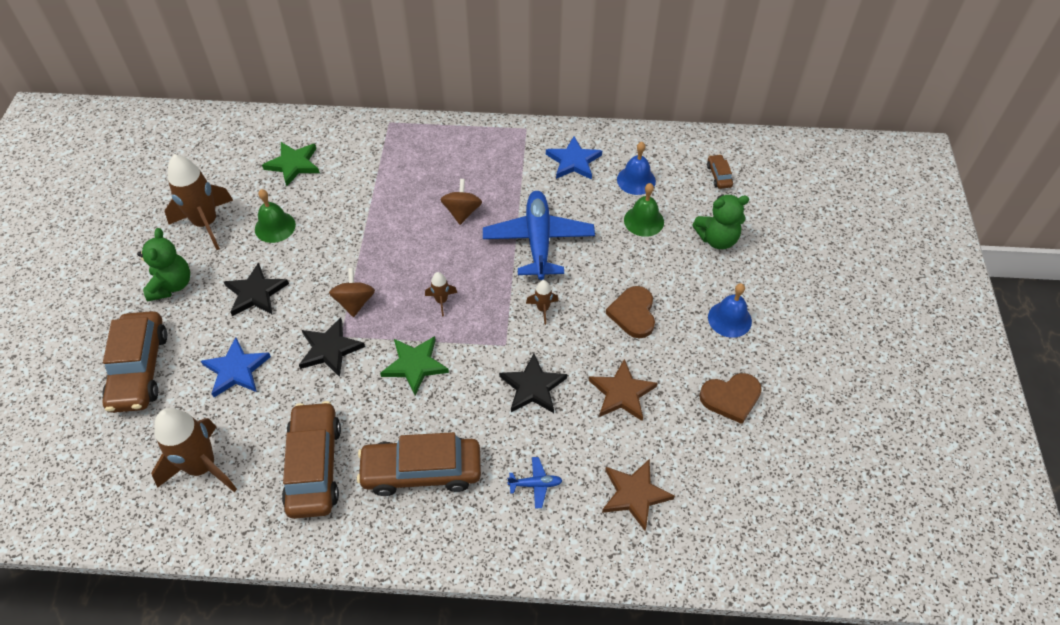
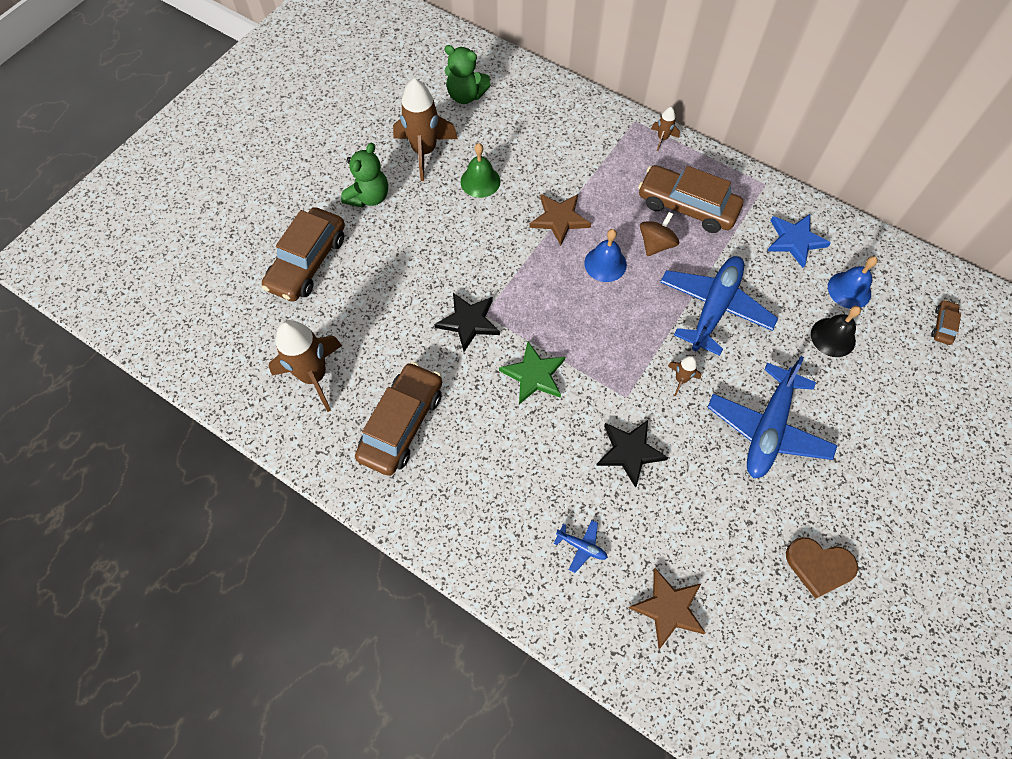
camera: 30 degrees right, 10 degrees up
(236, 370) = (382, 302): blue star -> none
(256, 293) = (433, 237): black star -> none
(293, 164) = (526, 126): green star -> none
(355, 302) = (512, 288): brown spinning top -> none
(421, 471) = (488, 478): brown car -> brown car (687, 206)
(441, 301) = (590, 324): brown rocket -> brown rocket (662, 138)
(622, 393) = (711, 503): brown star -> brown star (559, 219)
(633, 313) = (767, 428): brown heart -> blue plane
(643, 221) = (833, 337): green bell -> black bell
(717, 239) = (900, 393): green teddy bear -> green teddy bear (466, 95)
(729, 319) = (865, 484): blue bell -> blue bell (605, 264)

